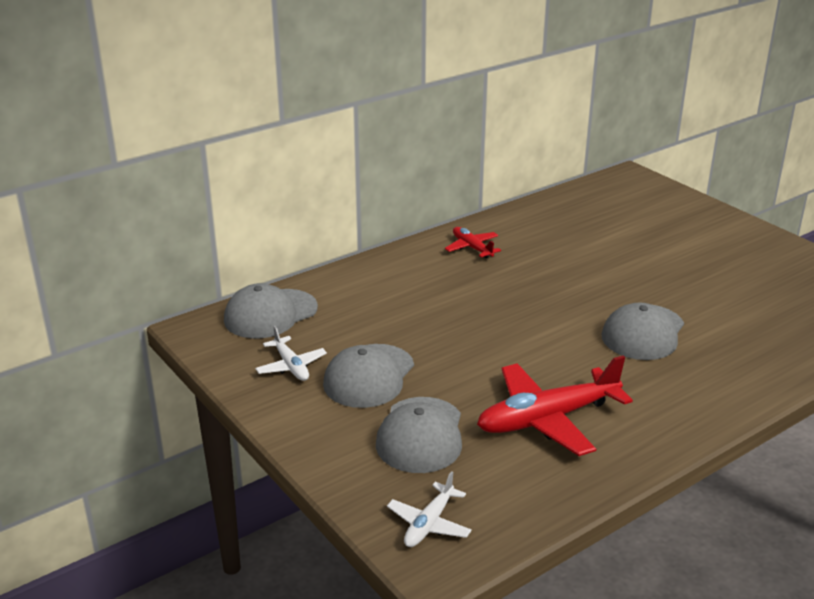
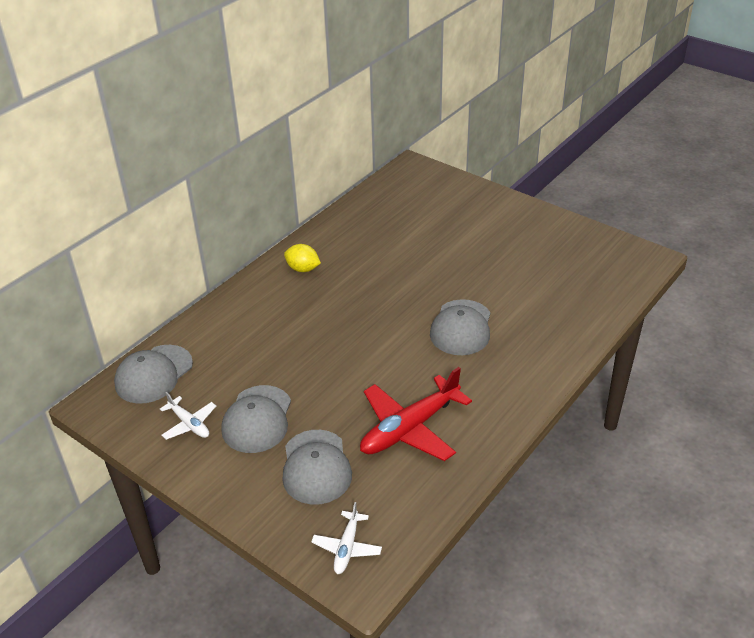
camera: 15 degrees left, 10 degrees up
(472, 248) = (303, 269): red plane -> yellow lemon

